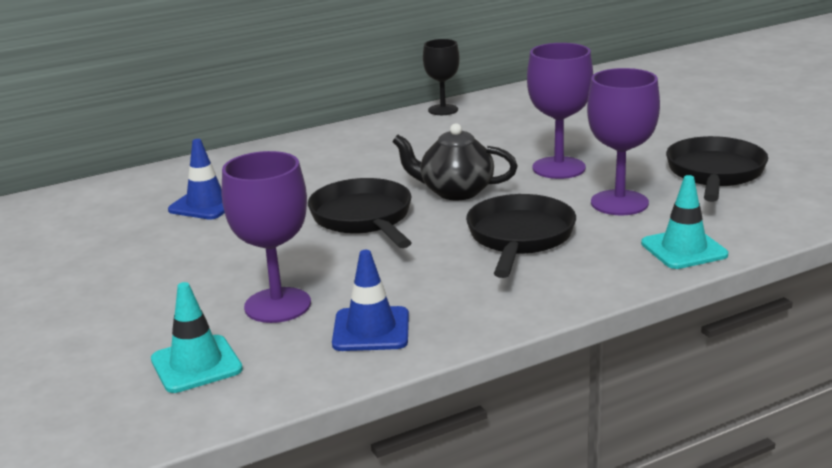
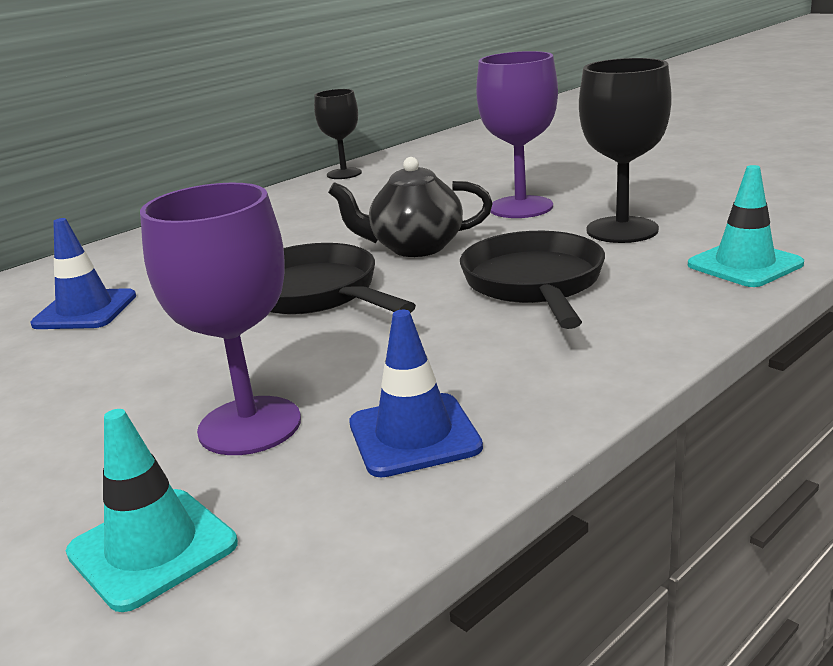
camera: 15 degrees left, 0 degrees up
(619, 203) = (622, 230): purple goblet -> black goblet
(715, 174) = (700, 188): black pan -> none

